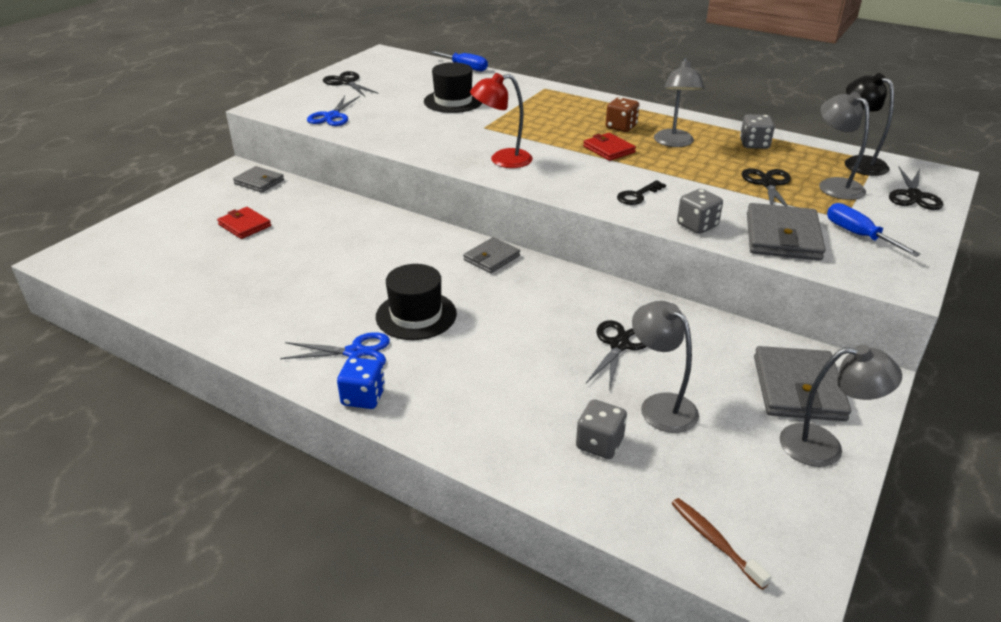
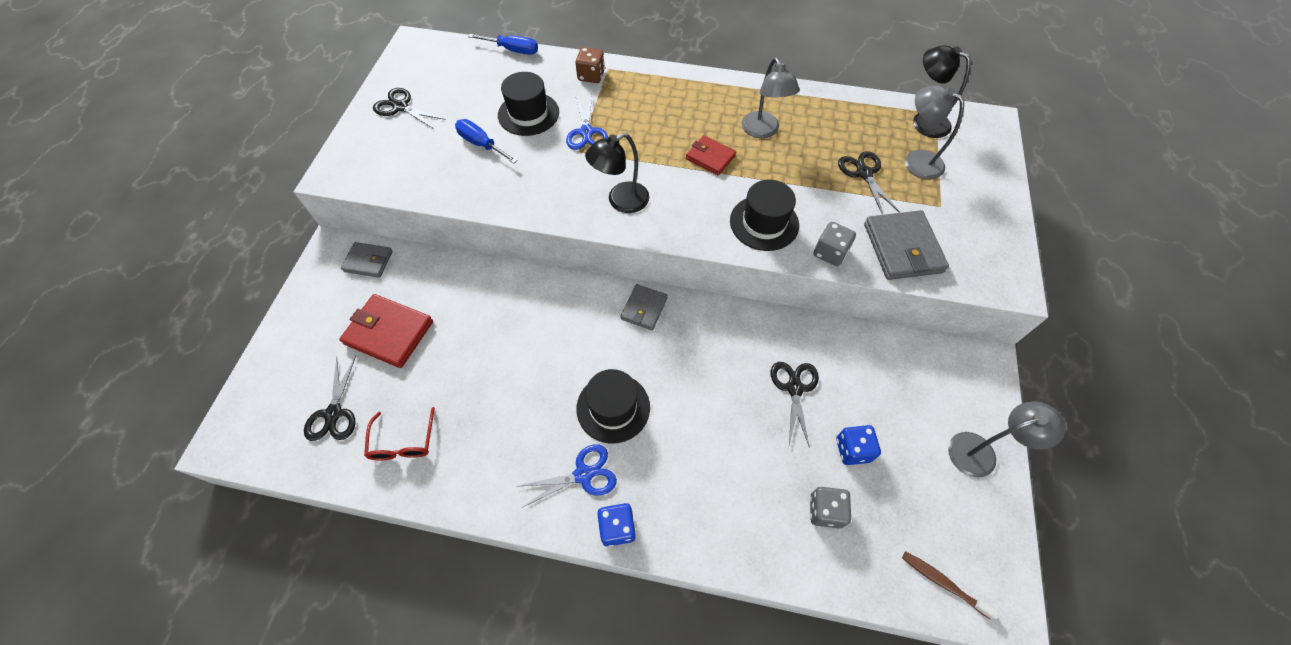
camera: 20 degrees left, 25 degrees up
(205, 293) = (403, 442): none -> red glasses
(244, 225) = (389, 333): red wallet -> red wallet, size x1.63
(332, 116) = (416, 172): blue scissors -> blue scissors (586, 132)
(502, 160) = (620, 201): red lamp -> black lamp
(621, 127) = (706, 117): brown dice -> brown dice (591, 76)
(637, 195) = (764, 223): black key -> black hat
(660, 405) = (852, 450): grey lamp -> blue dice
(754, 144) = (831, 115): grey dice -> none
(798, 388) = (942, 393): grey wallet -> none
(858, 235) = (958, 227): blue screwdriver -> blue screwdriver (481, 144)
(913, 195) = (981, 158): black scissors -> black scissors (334, 413)

